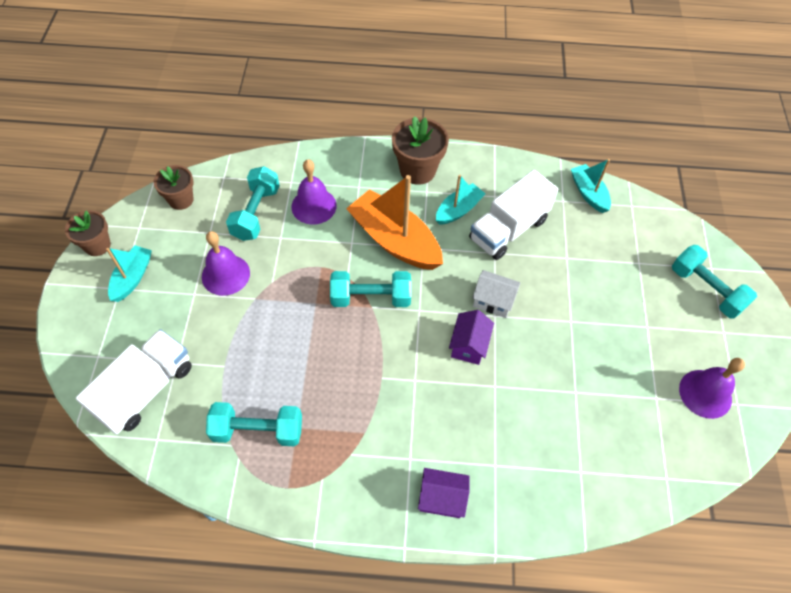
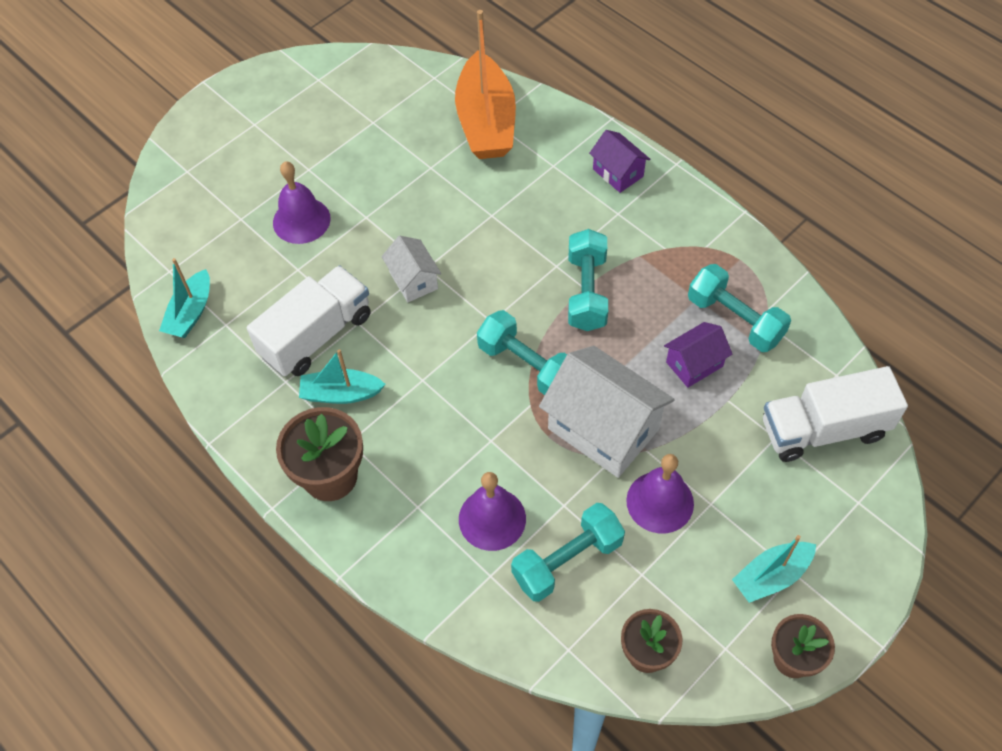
camera: 135 degrees left, 0 degrees up
(291, 292) = (603, 429): none -> white house
(394, 240) = (443, 408): orange boat -> orange boat (486, 122)
(469, 345) = (478, 260): purple house -> purple house (694, 364)
(508, 229) = (316, 335): white truck -> white truck turned 45 degrees counterclockwise
(705, 393) = (332, 100): purple bell -> purple bell (301, 220)
(706, 289) = (219, 159): turquoise dumbbell -> turquoise dumbbell (587, 292)

